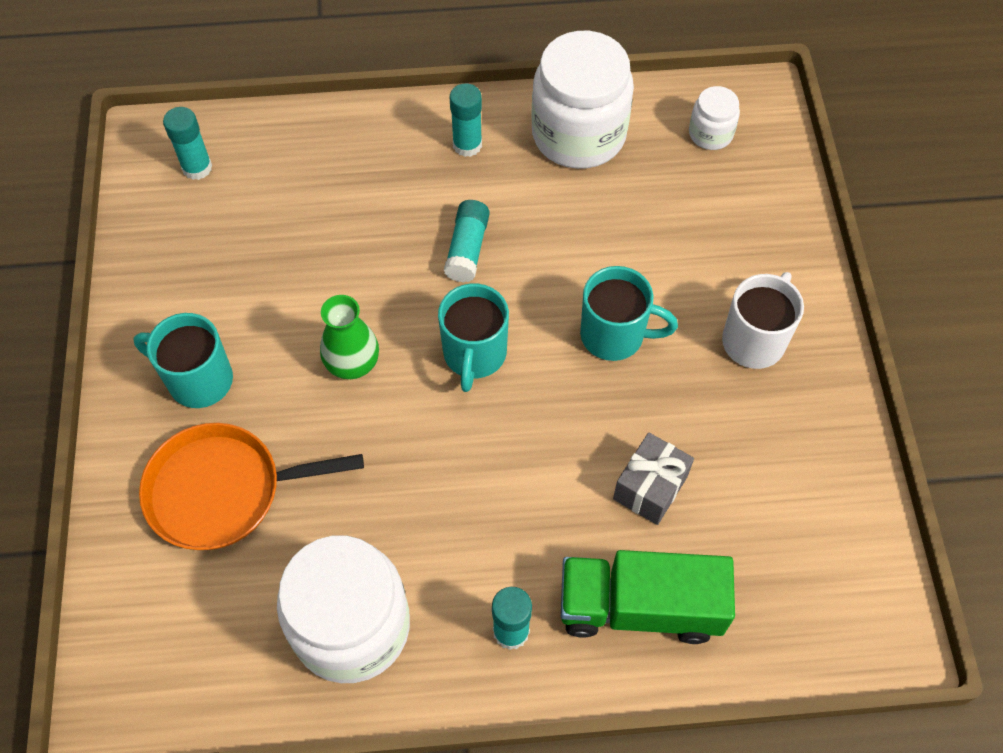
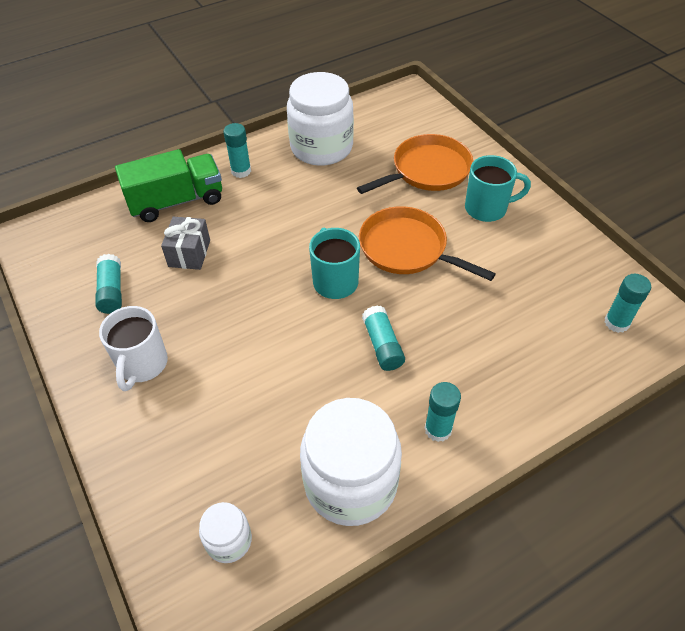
camera: 155 degrees right, 10 degrees down
(352, 363) = (406, 248): green vase -> orange pan
(614, 335) = (246, 328): turquoise mug -> none
(774, 468) = (112, 291): none -> turquoise glue stick

